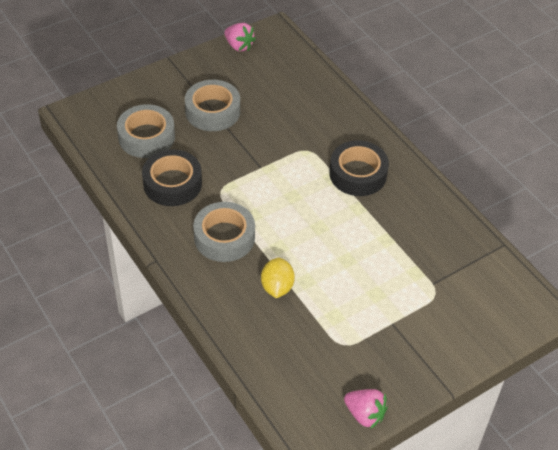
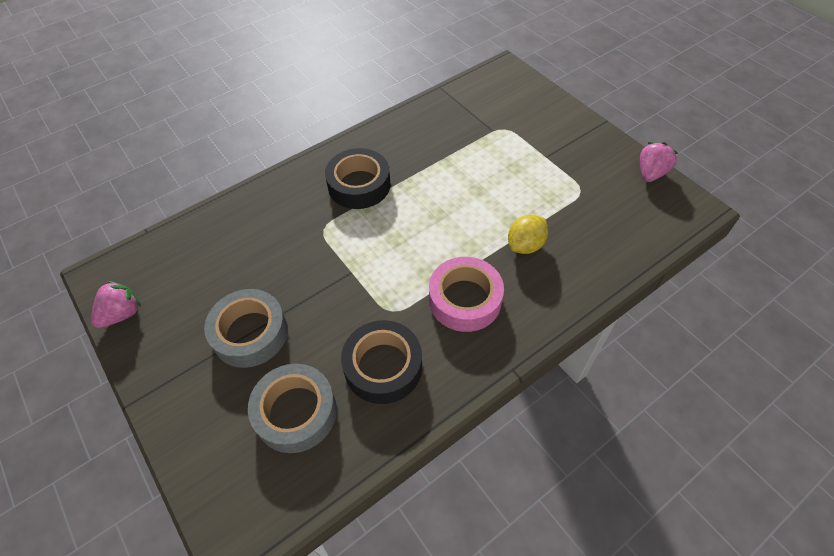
camera: 90 degrees left, 5 degrees up
(224, 237) = (465, 299): grey tape -> pink tape
(277, 287) = (525, 245): yellow lemon -> yellow lemon turned 45 degrees counterclockwise

